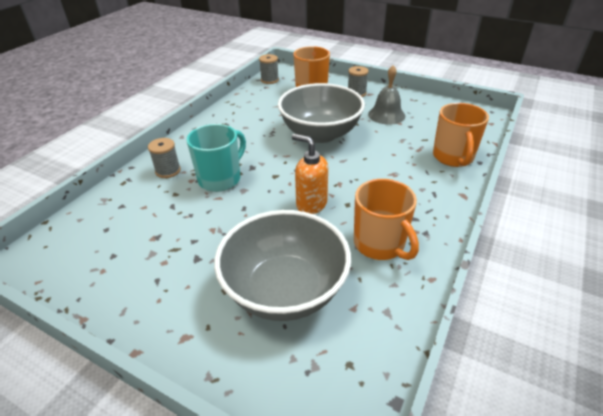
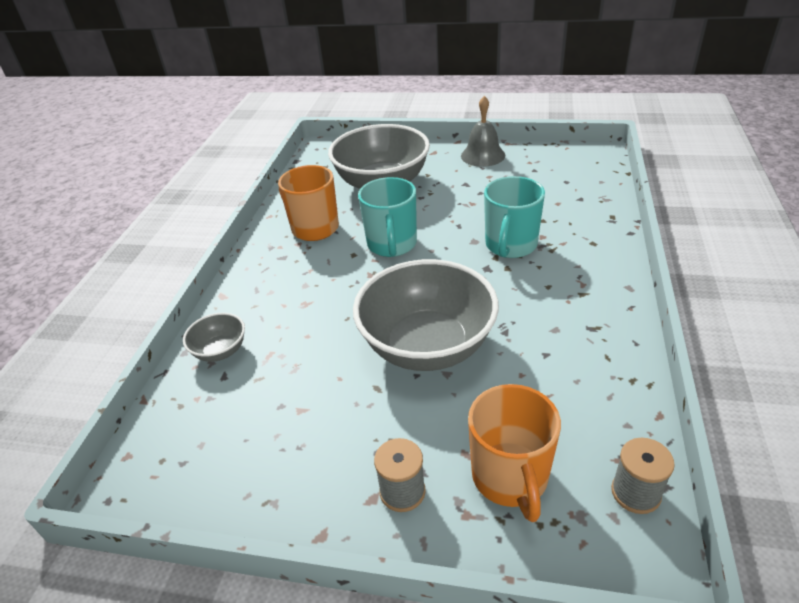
camera: 165 degrees right, 0 degrees up
(168, 171) = (581, 239): grey spool -> none
(311, 204) = (392, 245): orange soap dispenser -> turquoise mug
(386, 115) = (325, 427): grey bell -> grey bell (483, 155)
(453, 157) = (220, 351): orange mug -> grey bowl

